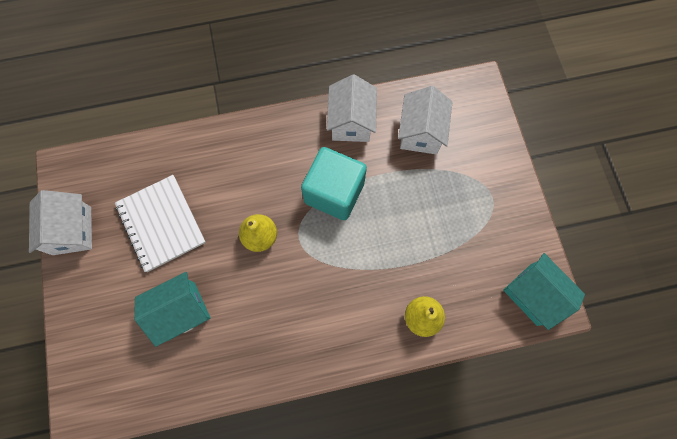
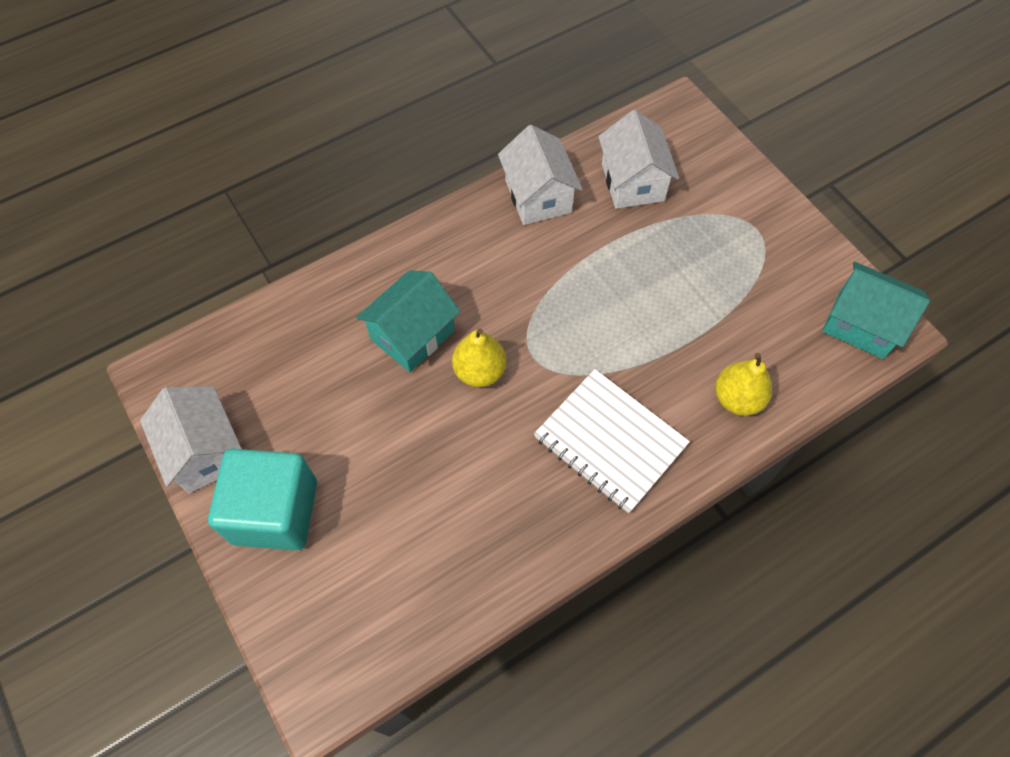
camera: 20 degrees left, 10 degrees down
(161, 223) = (333, 399): white notebook -> white notebook (610, 441)
(181, 311) = (410, 502): turquoise house -> turquoise house (412, 335)
(334, 192) = (554, 286): turquoise cube -> turquoise cube (275, 512)

